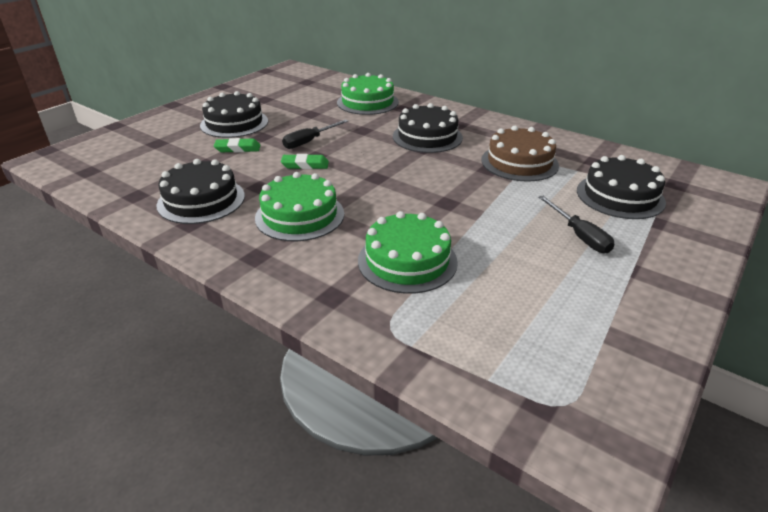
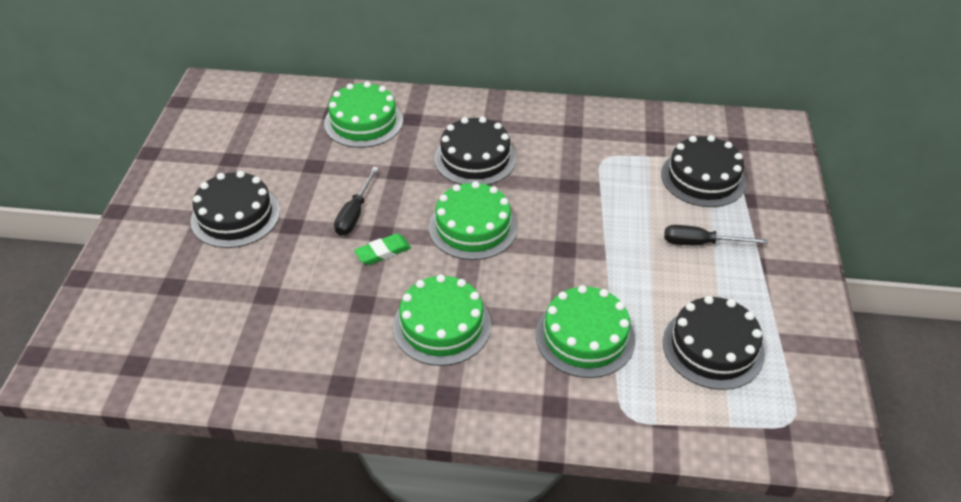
camera: 30 degrees left, 10 degrees up
(201, 200) = (319, 349): black cake -> black cake (713, 347)
(238, 149) = (282, 256): green eraser -> none
(385, 170) = (473, 227): none -> green cake
(519, 162) = (591, 164): brown cake -> none
(579, 236) = (700, 243): black screwdriver -> black screwdriver turned 150 degrees clockwise

